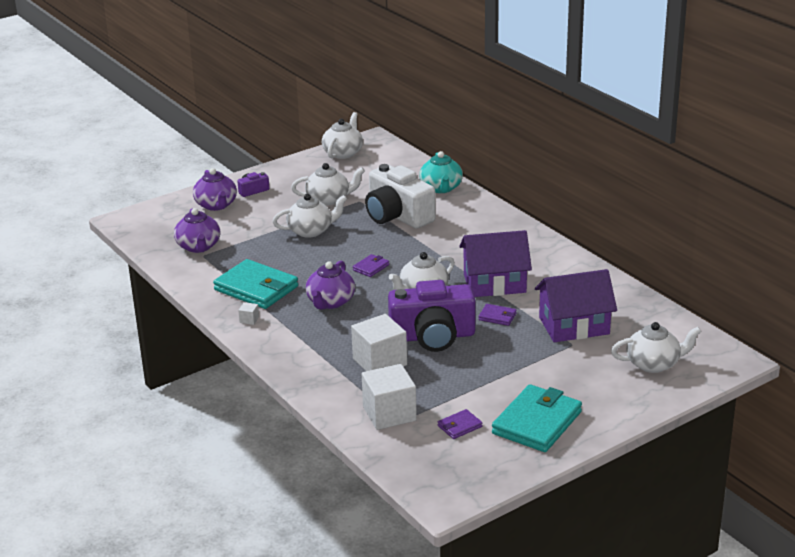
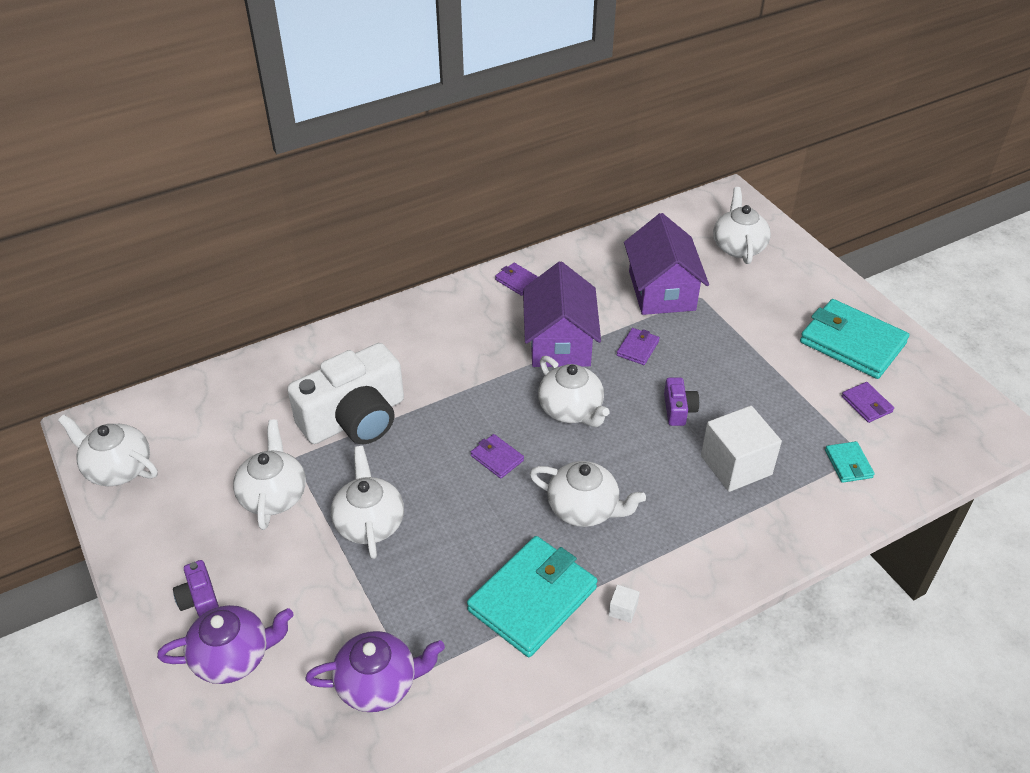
camera: 85 degrees left, 15 degrees up
(330, 302) = (584, 508): purple teapot -> white teapot
(389, 413) = (848, 464): white cube -> turquoise wallet
(433, 336) = (678, 409): purple camera -> purple camera, size x0.43
(441, 188) = (289, 365): turquoise teapot -> none
(561, 261) = (517, 281): none -> purple wallet

